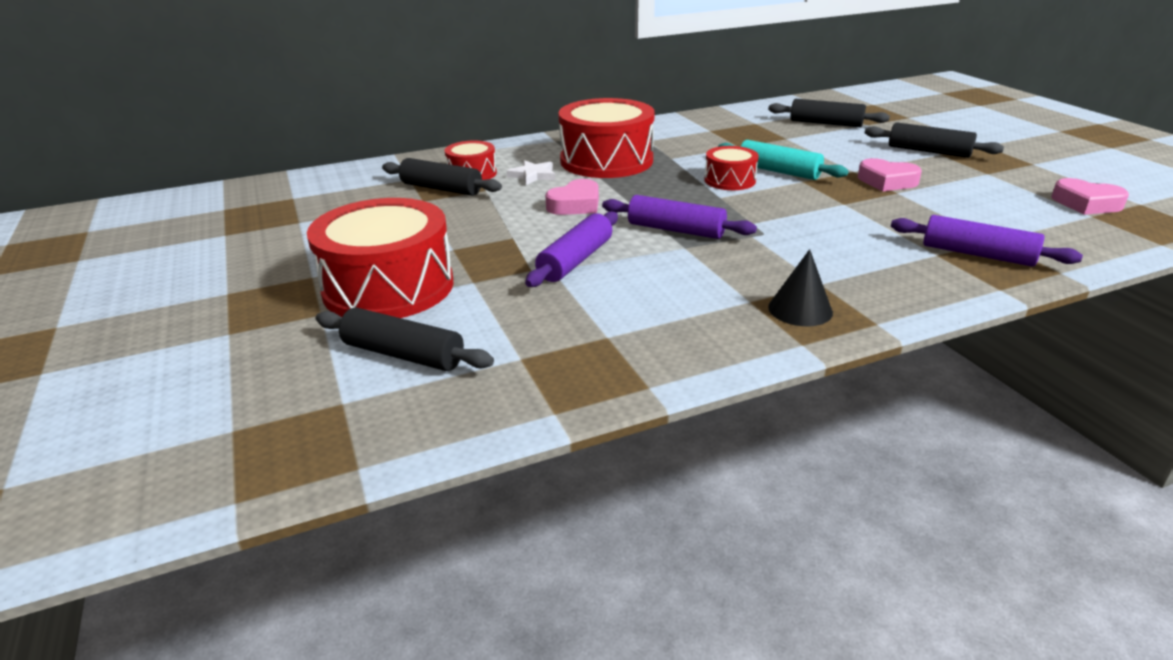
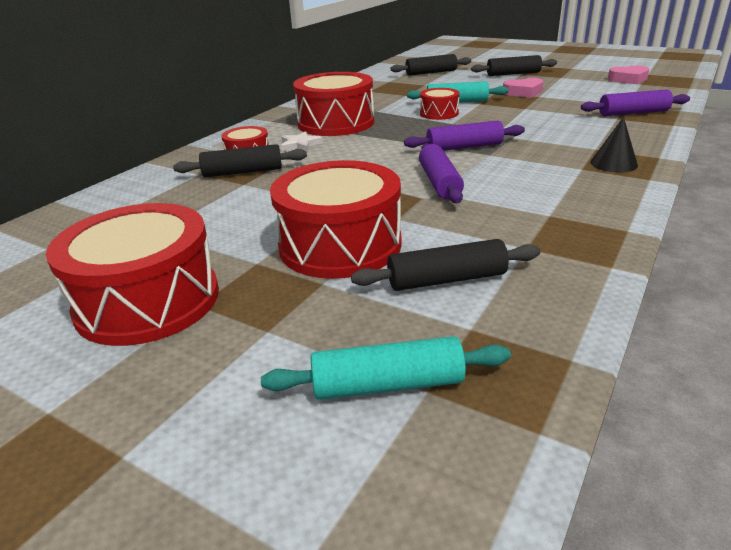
camera: 35 degrees left, 0 degrees up
(208, 276) = (148, 301): none -> red drum
(220, 411) = (387, 384): none -> turquoise rolling pin
(575, 205) = (370, 153): pink heart -> none

